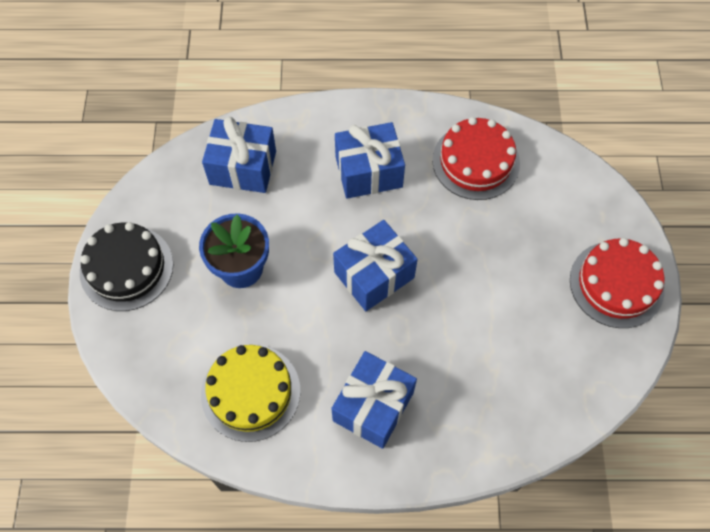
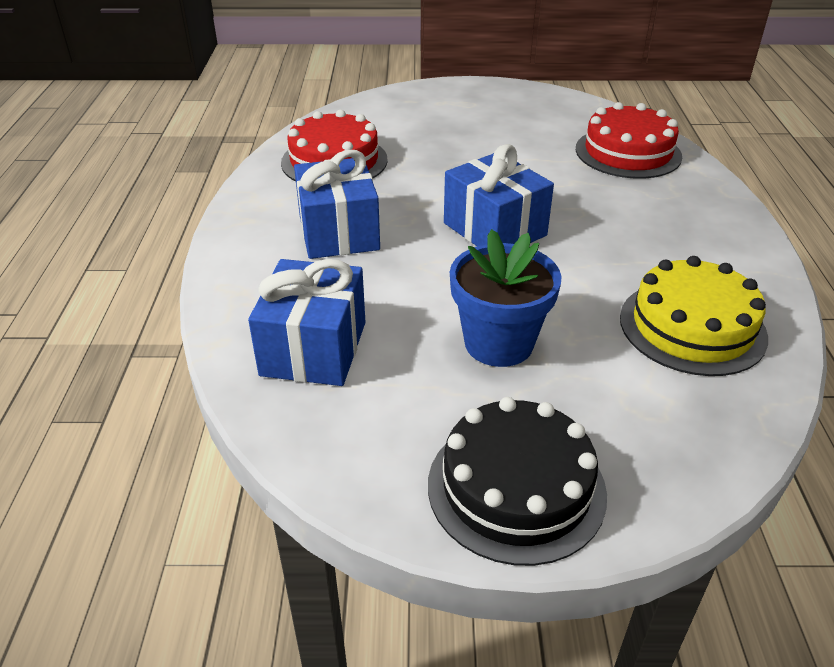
camera: 90 degrees left, 25 degrees down
(373, 406) = (669, 231): blue gift -> none
(616, 284) = (486, 99): red cake -> red cake (628, 152)

